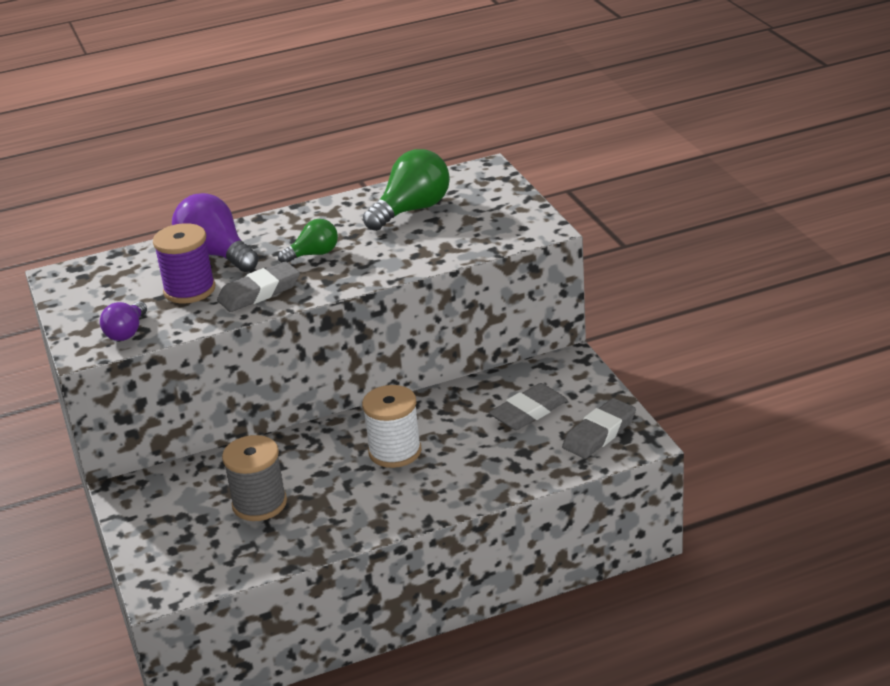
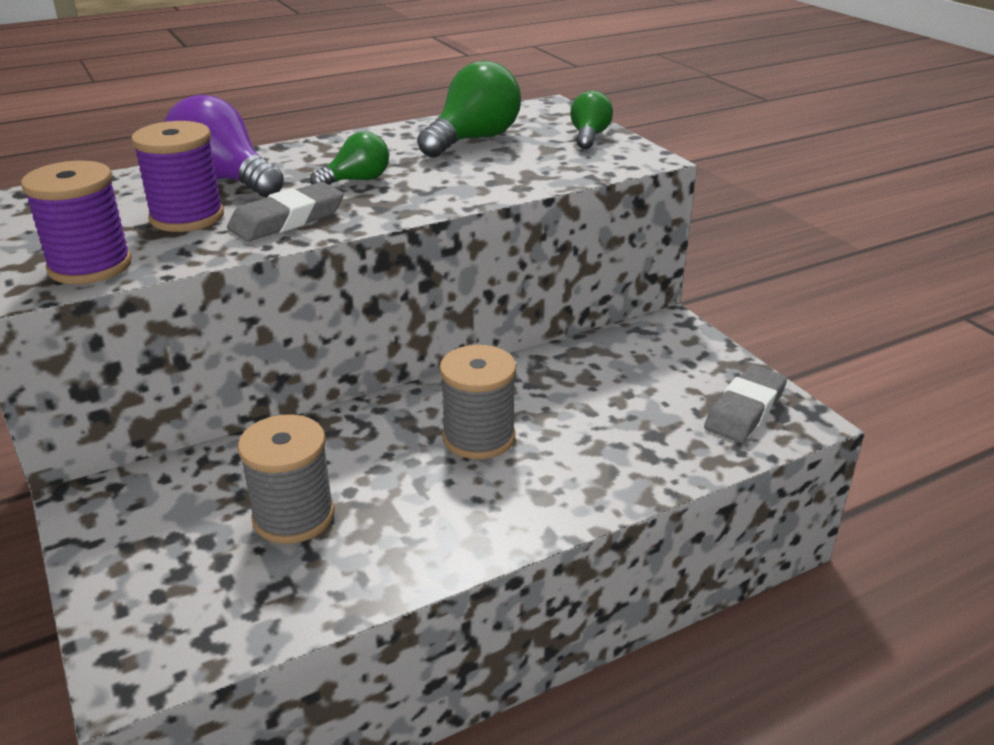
camera: 10 degrees left, 0 degrees up
(127, 332) = (90, 266): purple light bulb -> purple spool
(395, 451) = (478, 437): white spool -> grey spool
(506, 205) = (589, 136): none -> green light bulb
(528, 412) = (642, 384): grey eraser -> none

